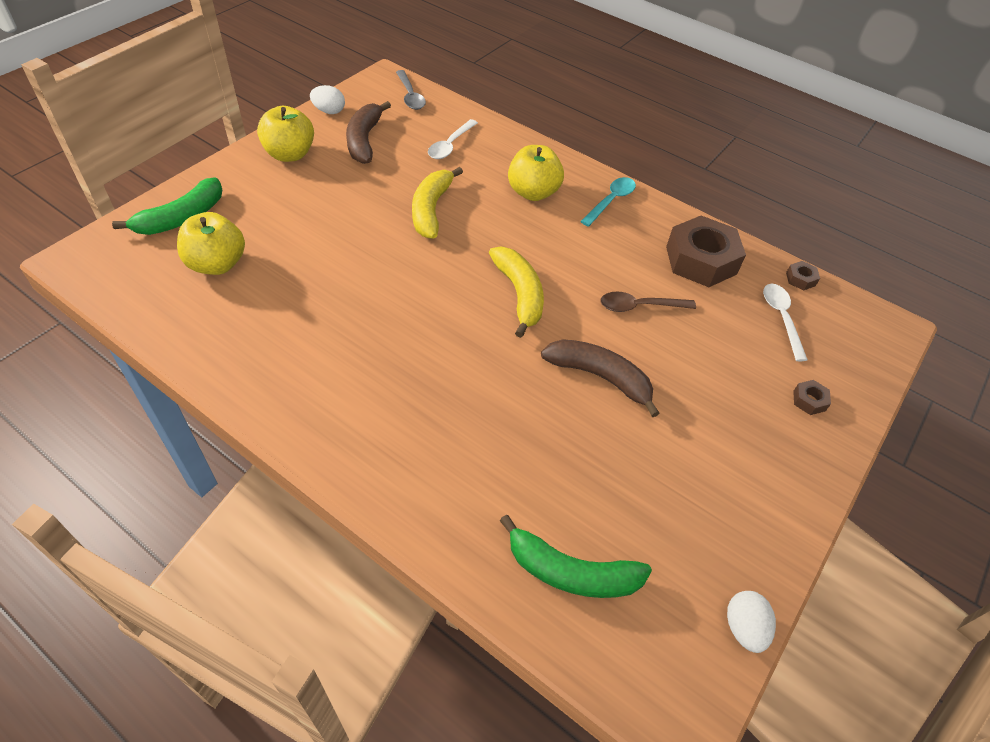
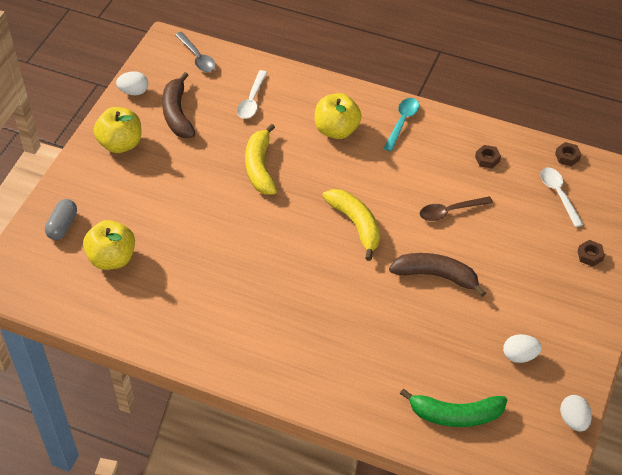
camera: 10 degrees left, 0 degrees up
(182, 218) = (62, 226): green banana -> grey capsule
(685, 510) = (519, 356): none -> white egg
(701, 260) = (487, 159): brown nut -> brown nut, size x0.41

